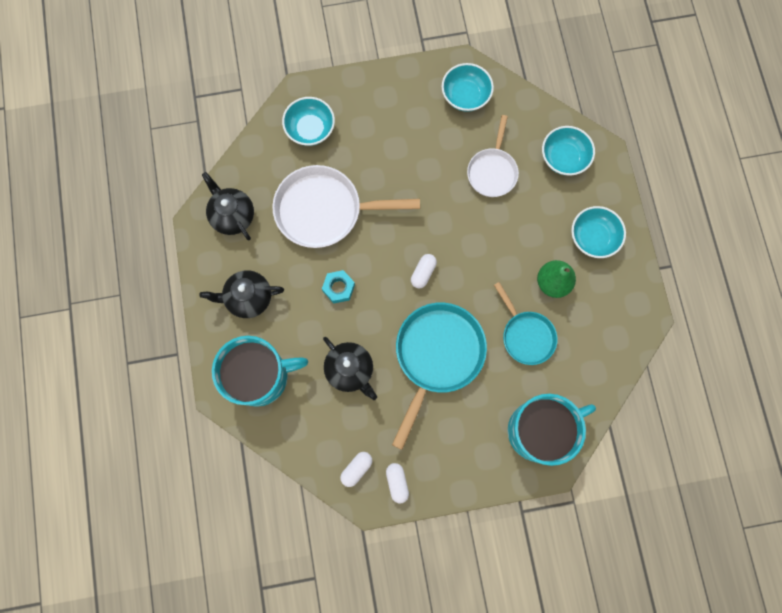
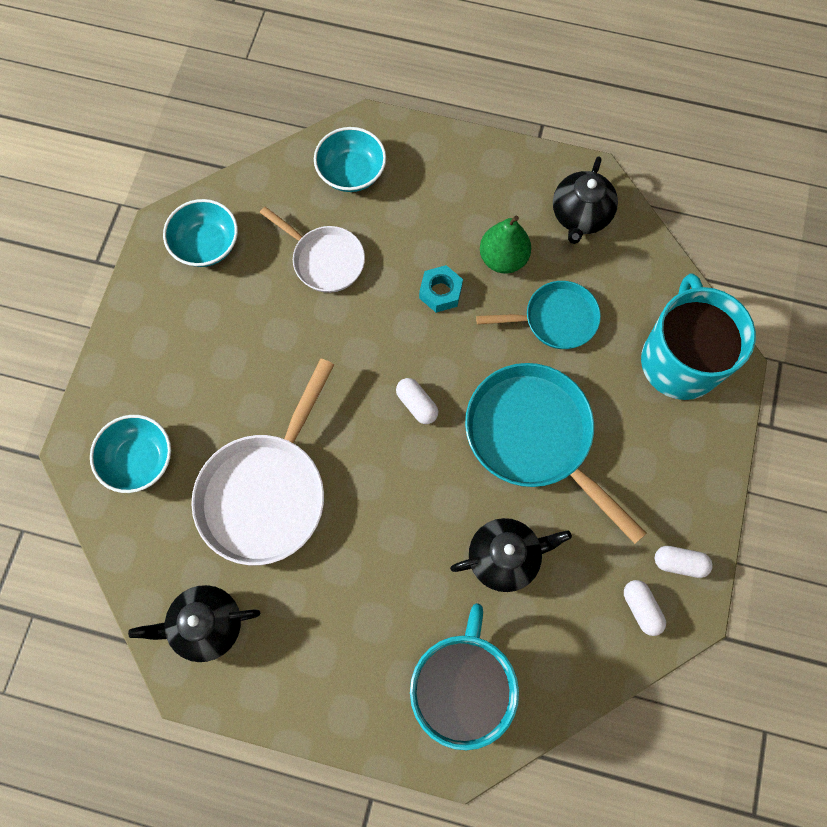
camera: 65 degrees left, 5 degrees down
(248, 298) = (339, 655): black teapot -> black teapot (580, 216)
(339, 288) = (385, 522): turquoise nut -> turquoise nut (440, 292)
(593, 237) = (468, 188): turquoise bowl -> none

